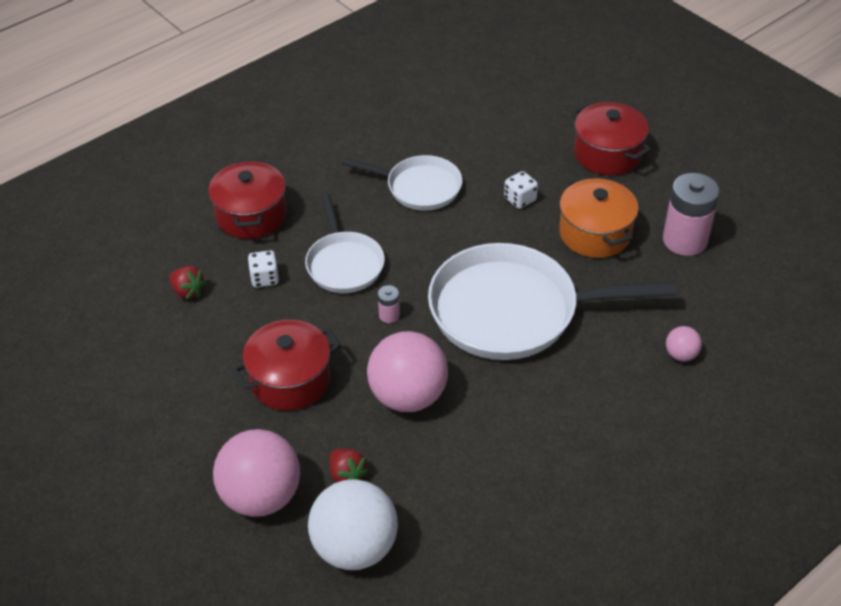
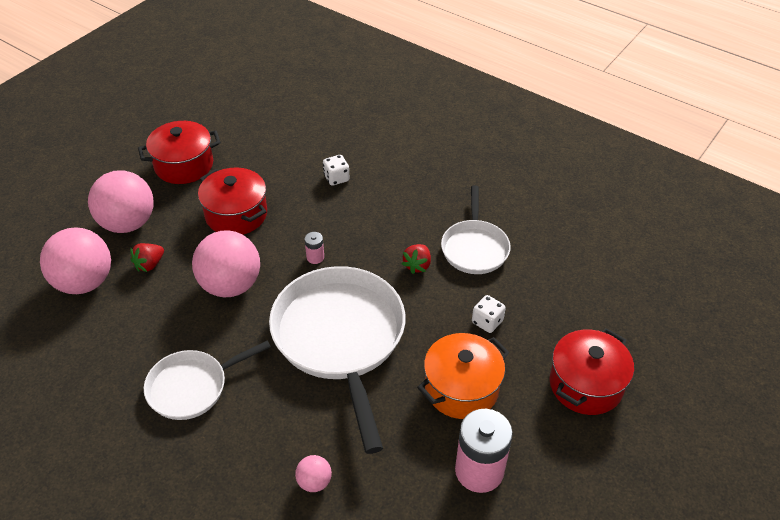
camera: 75 degrees right, 0 degrees up
(188, 291) = (312, 143): red strawberry -> red strawberry (417, 265)
(251, 215) = (402, 156): red pot -> red pot (184, 165)
(344, 263) = (365, 219): white pan -> white pan (192, 387)
(355, 547) = (84, 282): white ball -> pink ball

